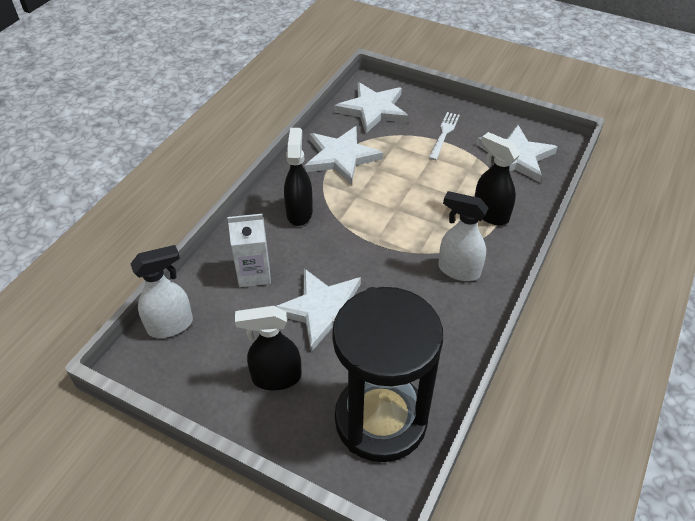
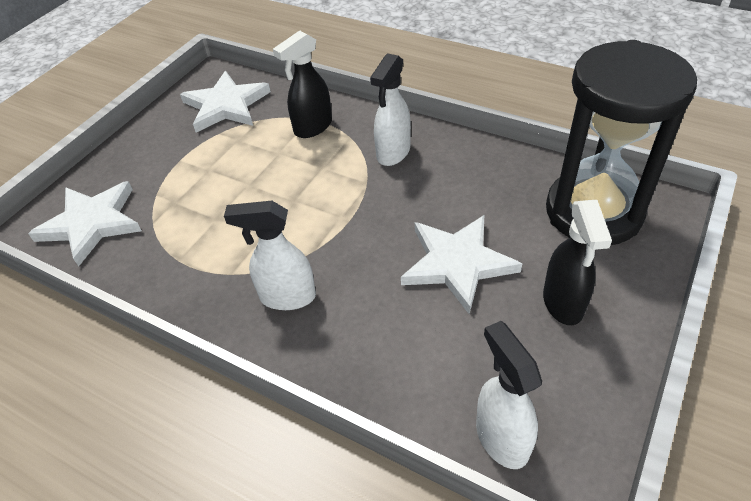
camera: 85 degrees left, 0 degrees up
(254, 273) = (400, 341): white carton -> none
(299, 212) = (287, 297): black spray bottle -> white spray bottle
(341, 157) = (183, 255): white star -> none
(444, 134) = (168, 157): white fork -> none

